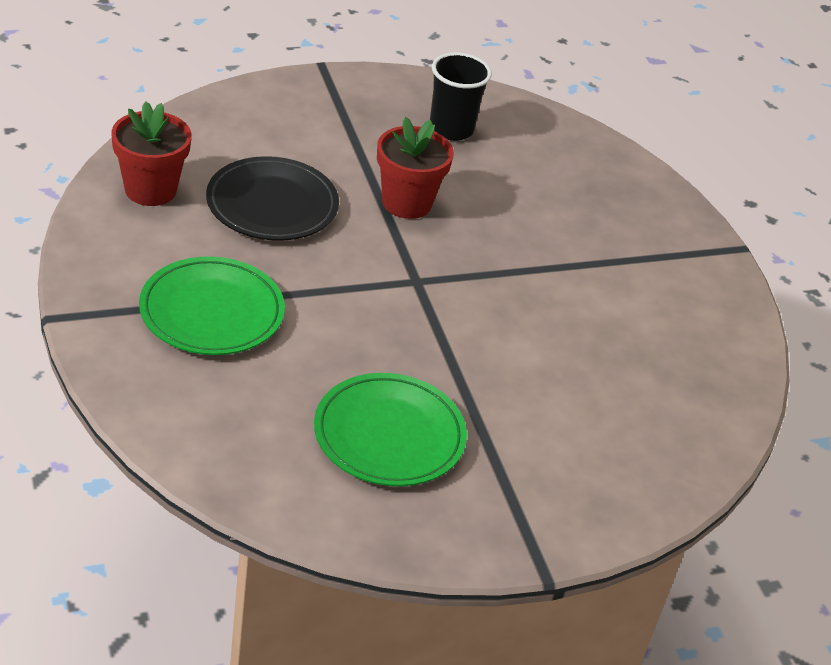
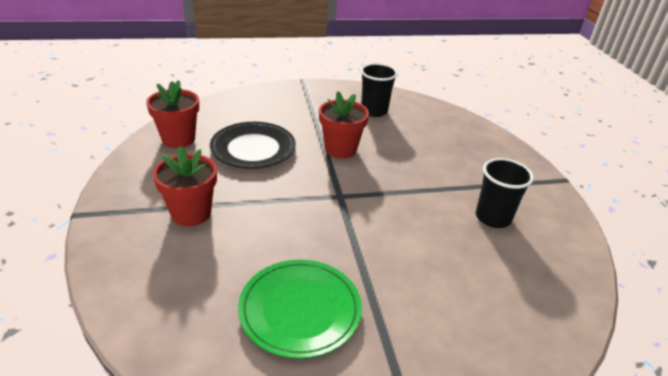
camera: 10 degrees right, 5 degrees down
(212, 312) = (191, 213): green plate -> red flower pot
(634, 309) = (493, 218): none -> black cup

